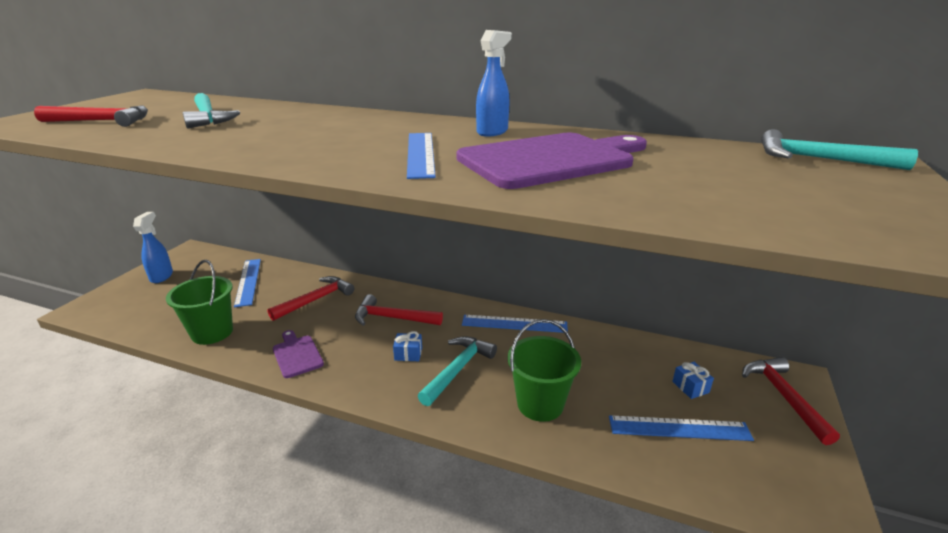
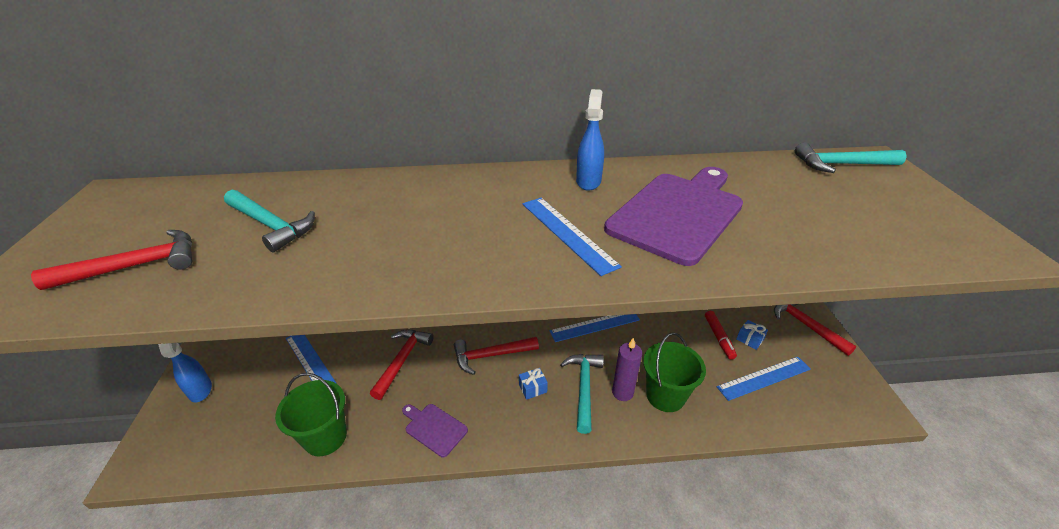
camera: 25 degrees left, 10 degrees up
(495, 386) = (622, 392): none -> purple candle
(650, 374) = (718, 337): none -> red marker

